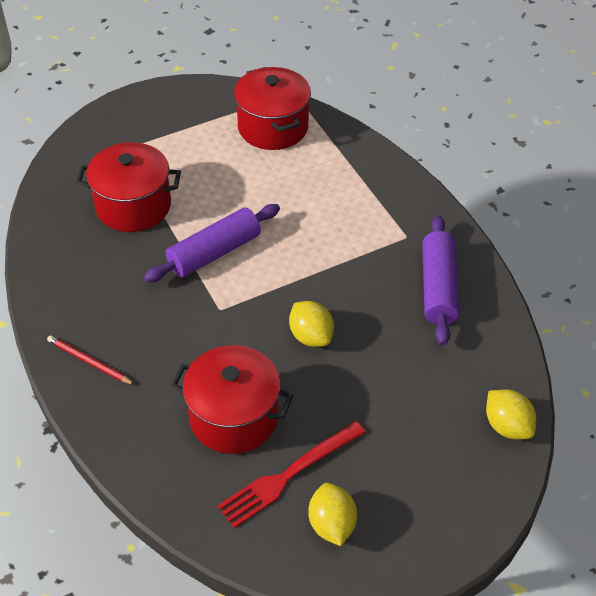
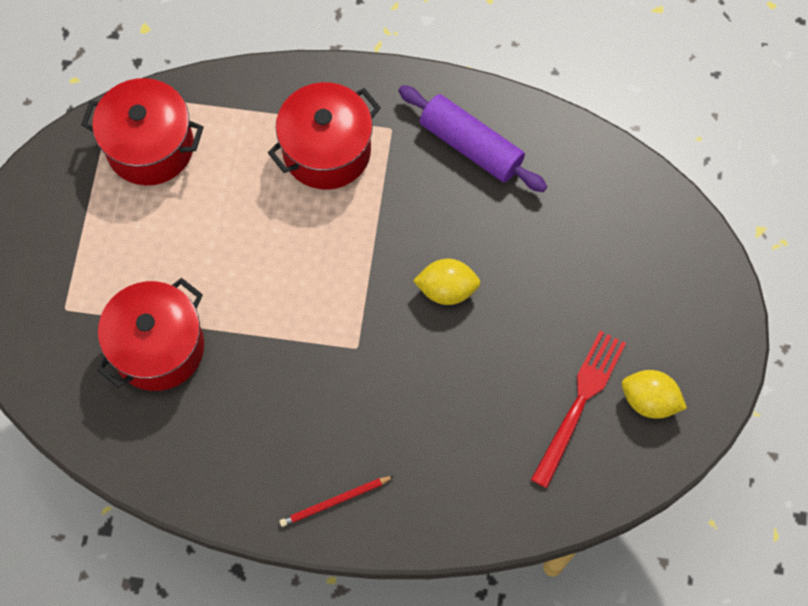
camera: 55 degrees left, 20 degrees up
(214, 253) = (282, 309): purple rolling pin -> none
(234, 417) = (489, 411): red pot -> red pot (327, 151)
(289, 475) = (579, 403): red fork -> red fork turned 150 degrees counterclockwise
(507, 426) = (650, 200): yellow lemon -> none

